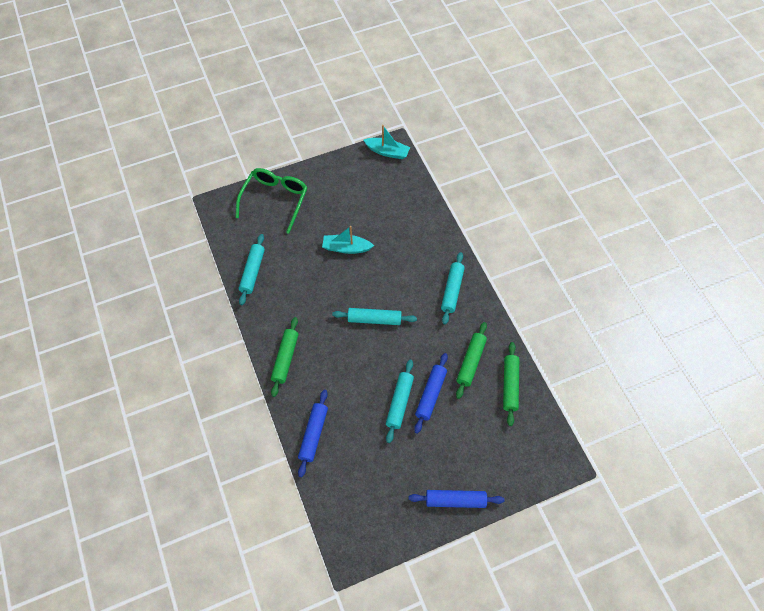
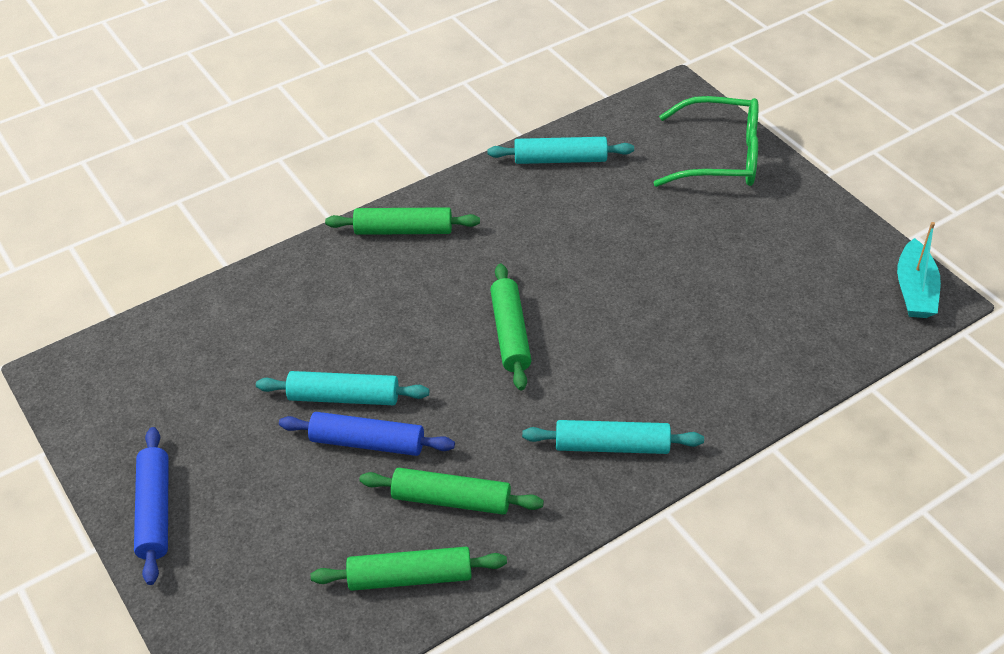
camera: 80 degrees right, 15 degrees down
(313, 434) = (268, 291): blue rolling pin -> none
(346, 248) = (654, 268): turquoise boat -> none
(374, 319) = (510, 333): turquoise rolling pin -> green rolling pin

